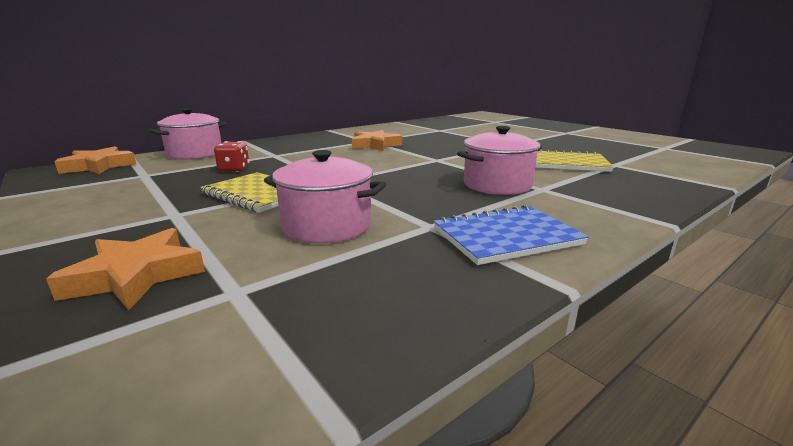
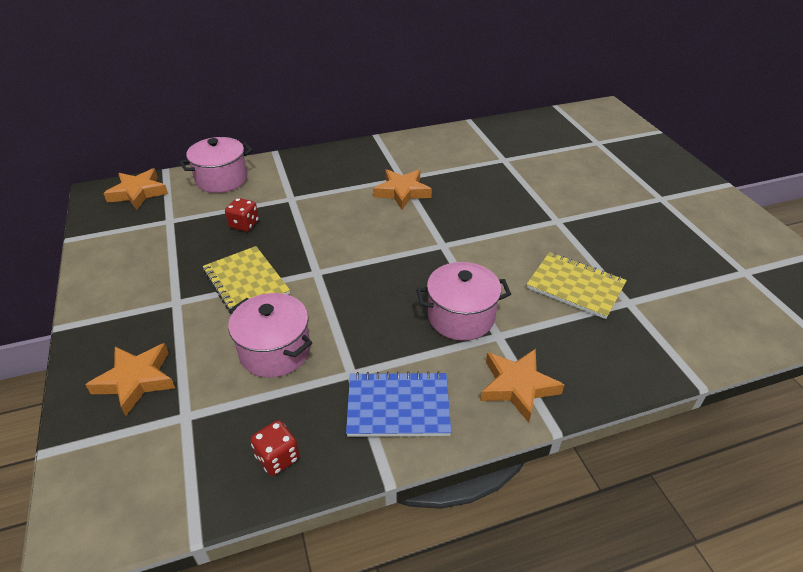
camera: 20 degrees right, 20 degrees up
(405, 300) = (277, 458): none -> red dice
(600, 208) = (517, 386): none -> orange star

